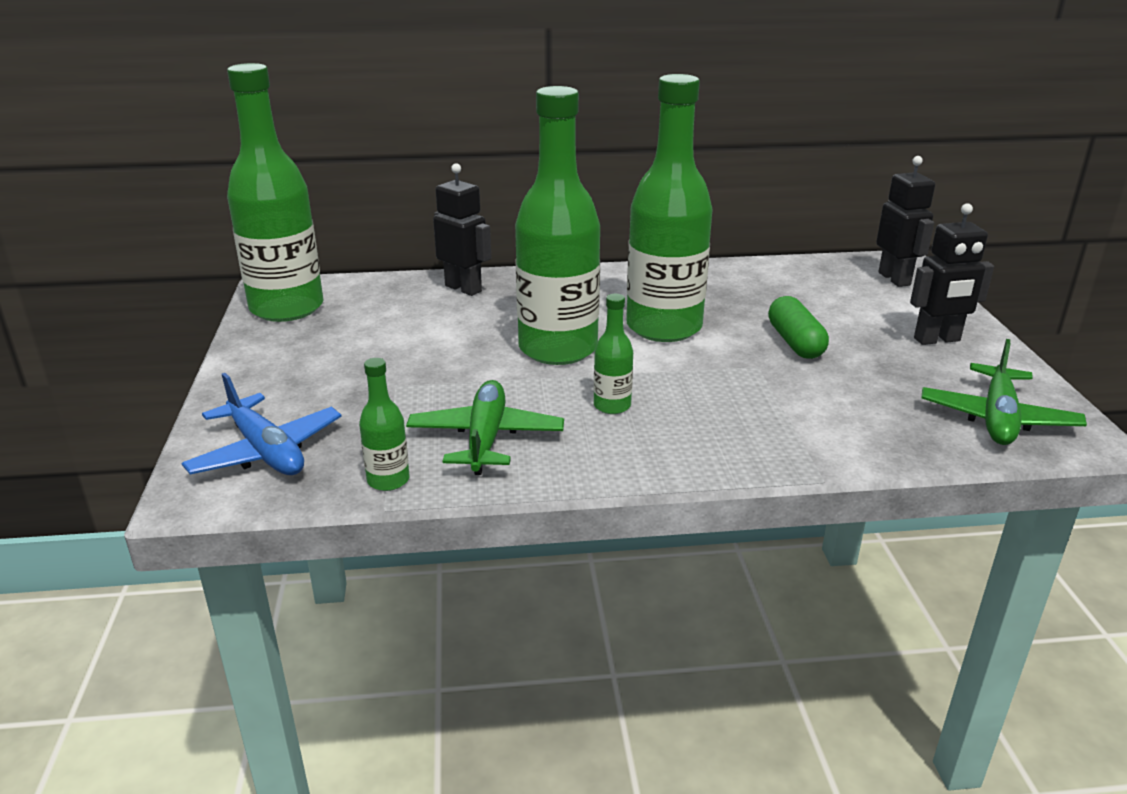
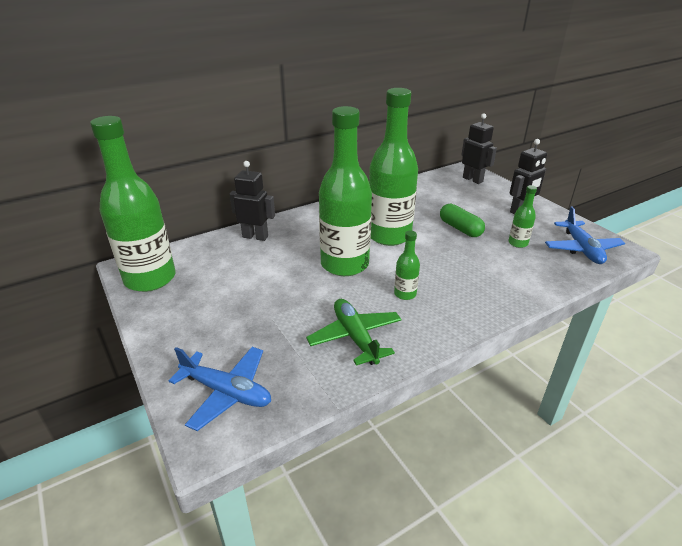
camera: 25 degrees left, 5 degrees up
(388, 480) = (323, 386): green bottle -> green bottle (518, 243)
(997, 418) = (581, 249): green plane -> blue plane

